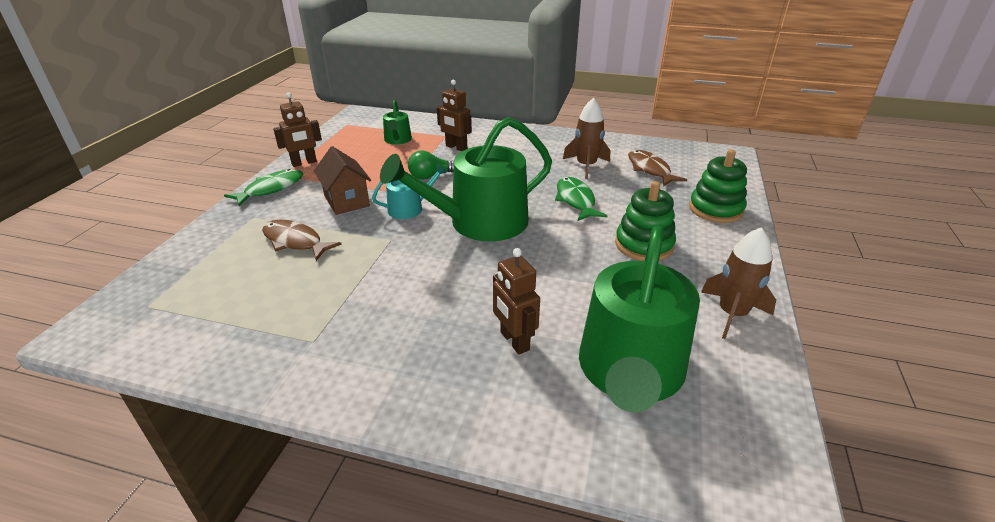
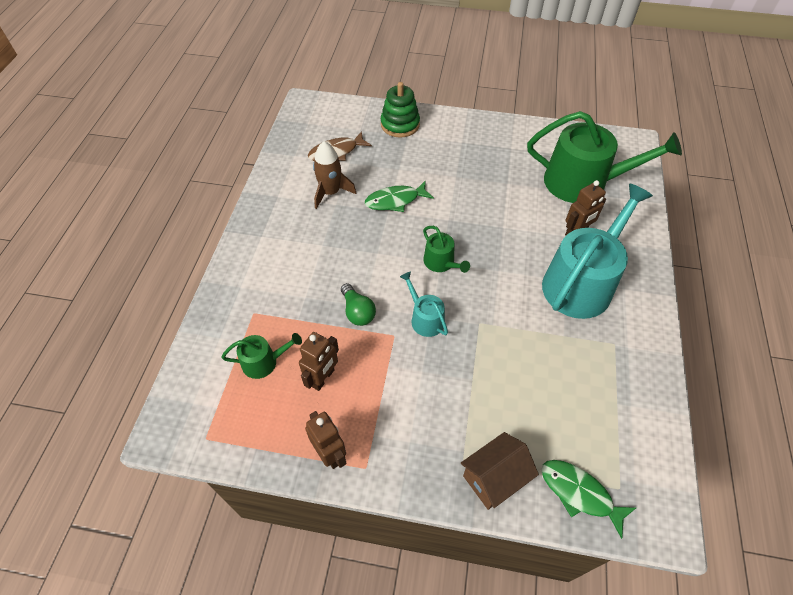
camera: 95 degrees left, 20 degrees up
(271, 189) = (400, 467): green fish -> green fish (579, 493)
(295, 242) = (498, 401): brown fish -> none
(346, 201) = (417, 378): brown house -> brown house (494, 478)
(421, 329) = (581, 282): none -> turquoise watering can
(456, 147) = (287, 298): brown robot -> brown robot (323, 378)
(479, 222) = (441, 263): green watering can -> green watering can, size x0.46
(644, 245) = (455, 166): green stacking toy -> none
(732, 314) = (520, 136): brown rocket -> none

